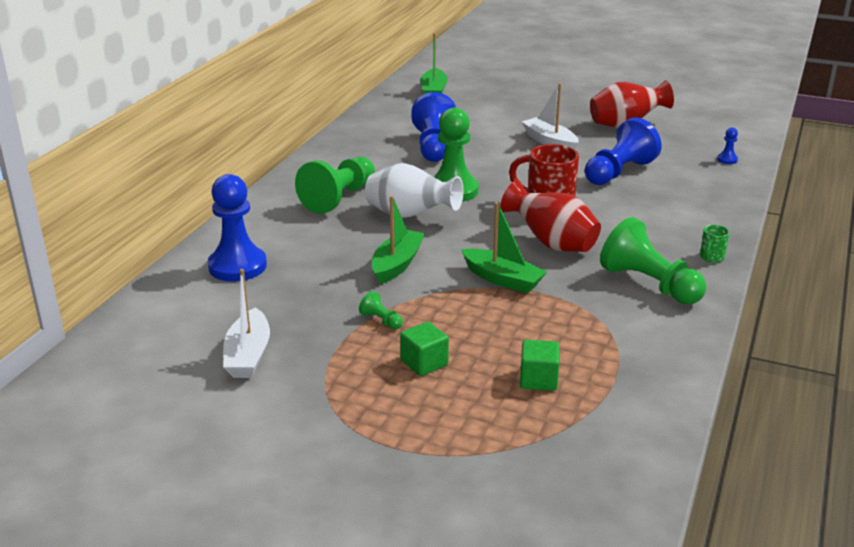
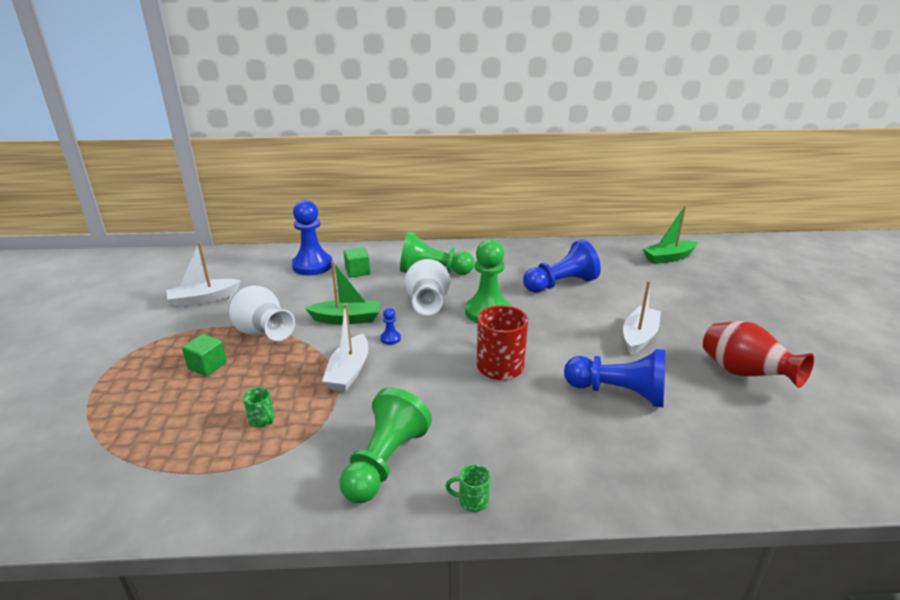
camera: 65 degrees right, 0 degrees up
(381, 320) = (262, 333): green pawn -> white vase
(502, 279) = (349, 371): green boat -> white boat
(538, 379) = (192, 427): green cube -> green cube (357, 271)
(552, 244) = (429, 383): red vase -> none
(553, 337) = (262, 420): none -> green mug
(727, 160) = (750, 472): blue pawn -> blue pawn (390, 338)

